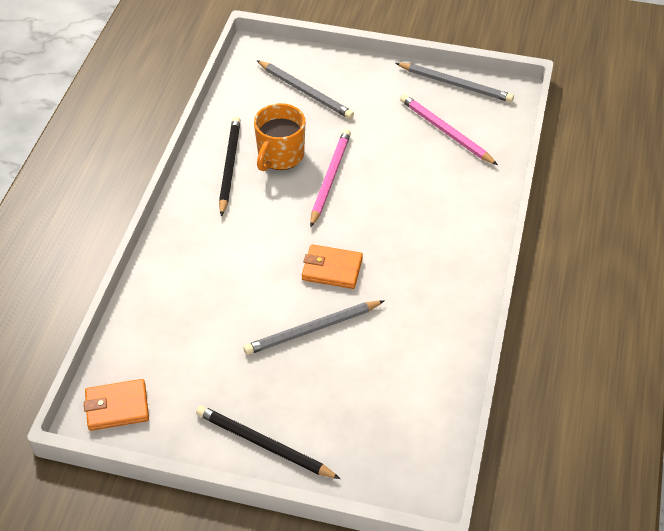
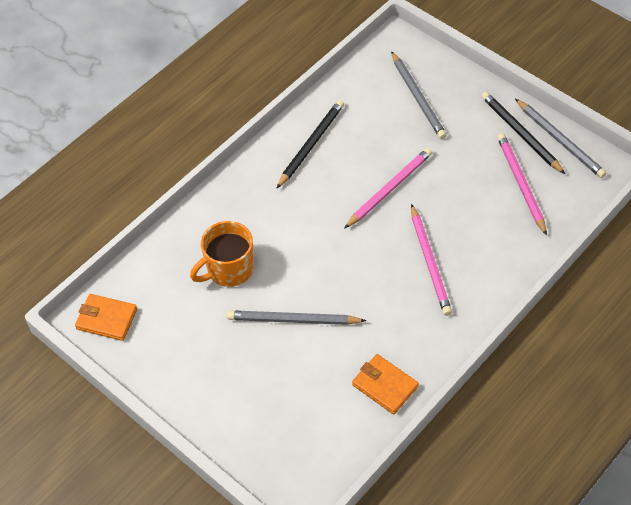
camera: 30 degrees right, 5 degrees up
(264, 444) = (198, 400): black pencil -> black pencil (520, 134)
(280, 156) = (359, 151): orange mug -> orange mug (229, 269)
(332, 269) = (341, 273): orange wallet -> orange wallet (385, 386)
(408, 227) = (430, 262): none -> pink pencil

